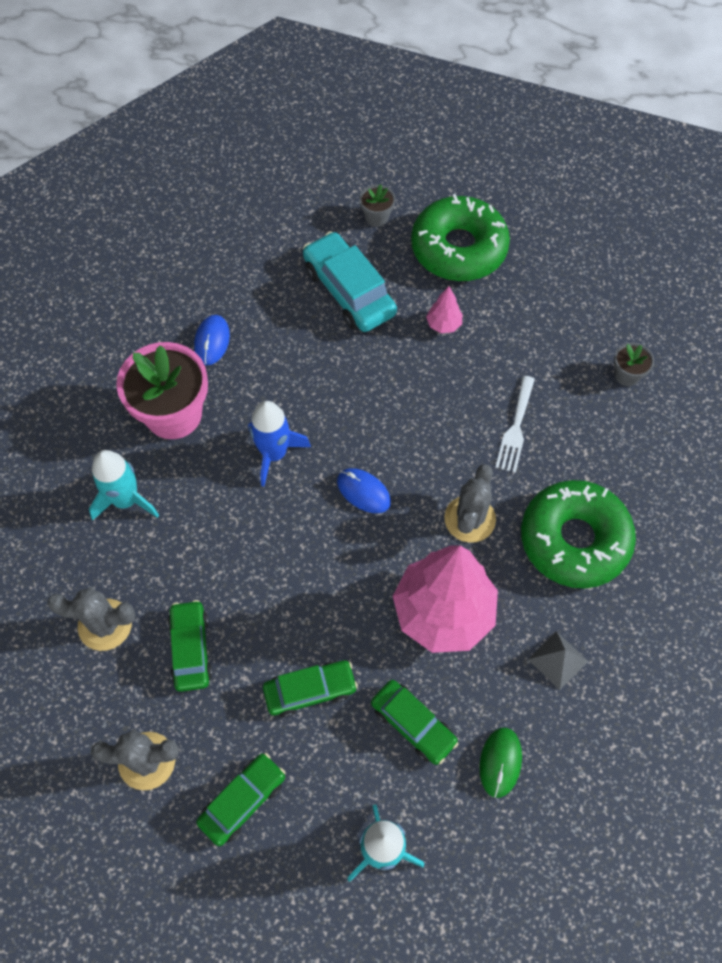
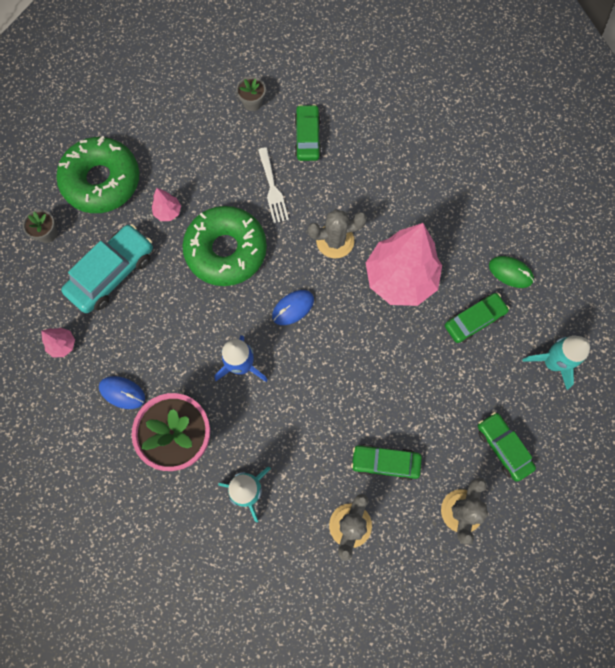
camera: 75 degrees left, 10 degrees up
(252, 270) = (63, 345): none -> pink tree
(310, 690) = (435, 383): green car -> green car (307, 137)
(349, 291) = (112, 273): turquoise car -> turquoise car turned 150 degrees clockwise
(470, 519) = (335, 241): grey cactus -> grey cactus turned 45 degrees counterclockwise
(515, 428) = (272, 189): white fork -> white fork turned 45 degrees clockwise
(557, 660) = (450, 216): grey pyramid -> none
(574, 540) = (369, 178): green donut -> green donut (226, 250)

